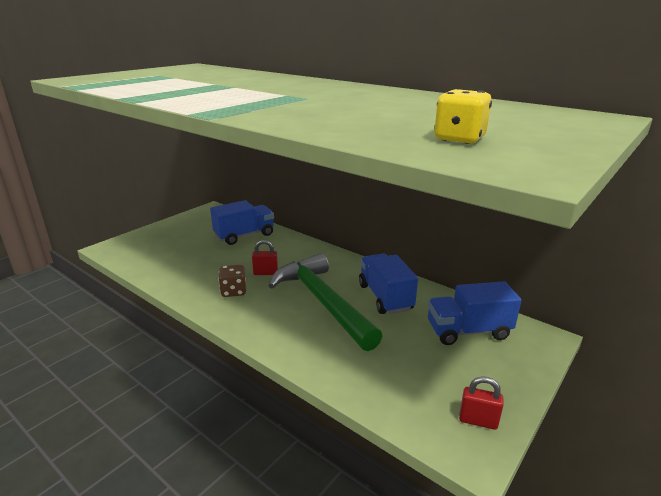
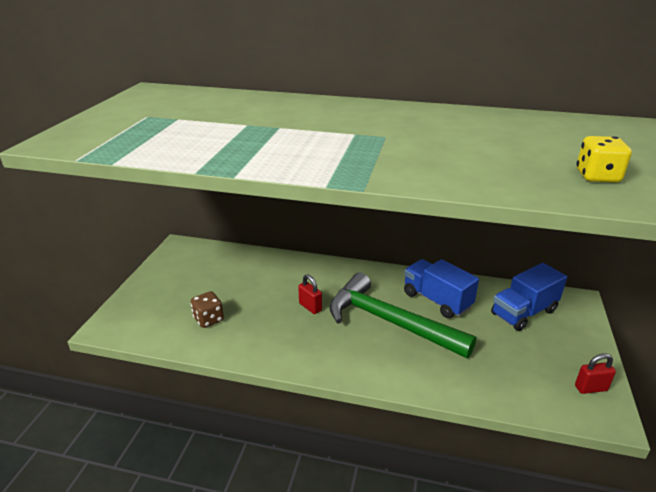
camera: 25 degrees left, 5 degrees up
(233, 291) = (299, 337): brown dice -> brown dice (208, 319)
(244, 235) = (247, 269): blue truck -> none
(265, 273) = (310, 307): red padlock -> red padlock turned 75 degrees clockwise

